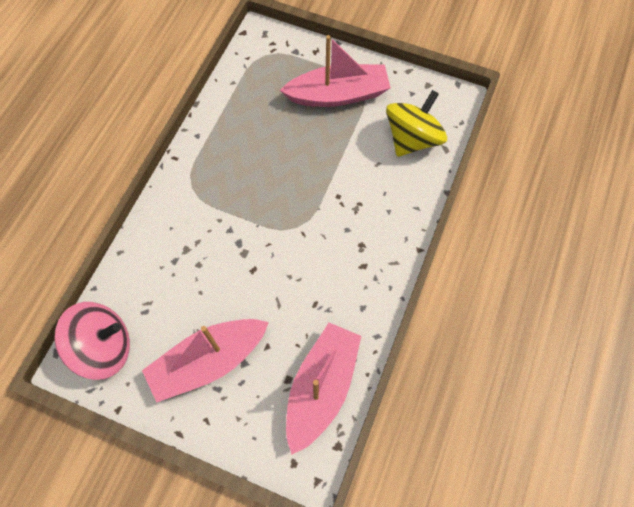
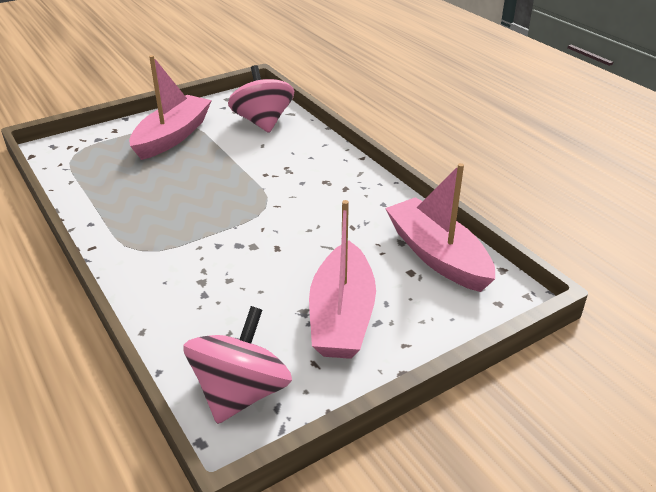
camera: 55 degrees left, 30 degrees down
(412, 139) = (263, 122): yellow spinning top -> pink spinning top

